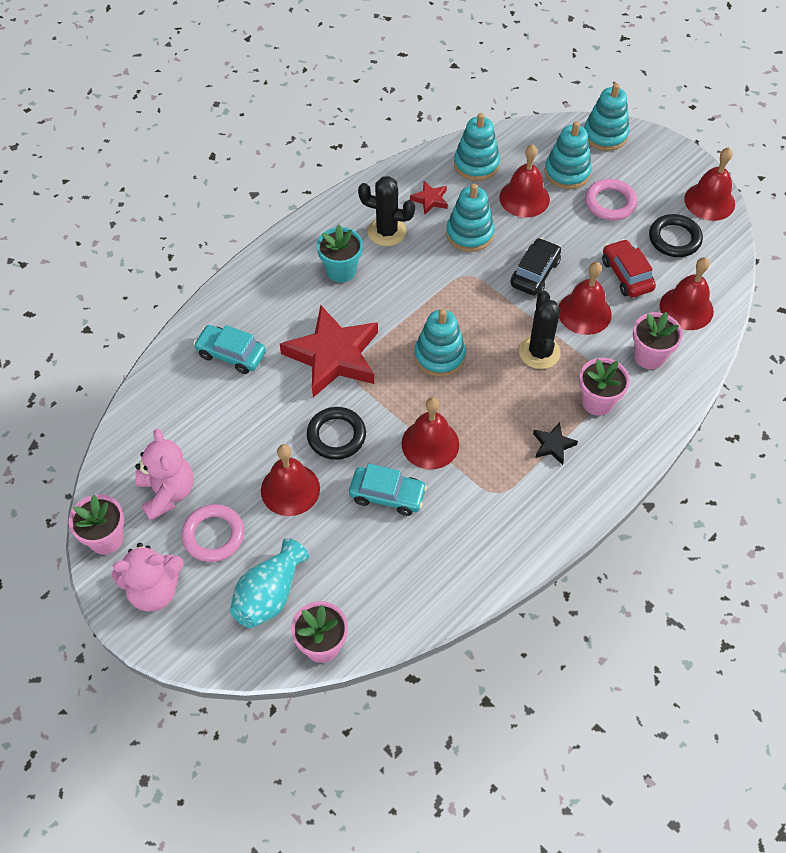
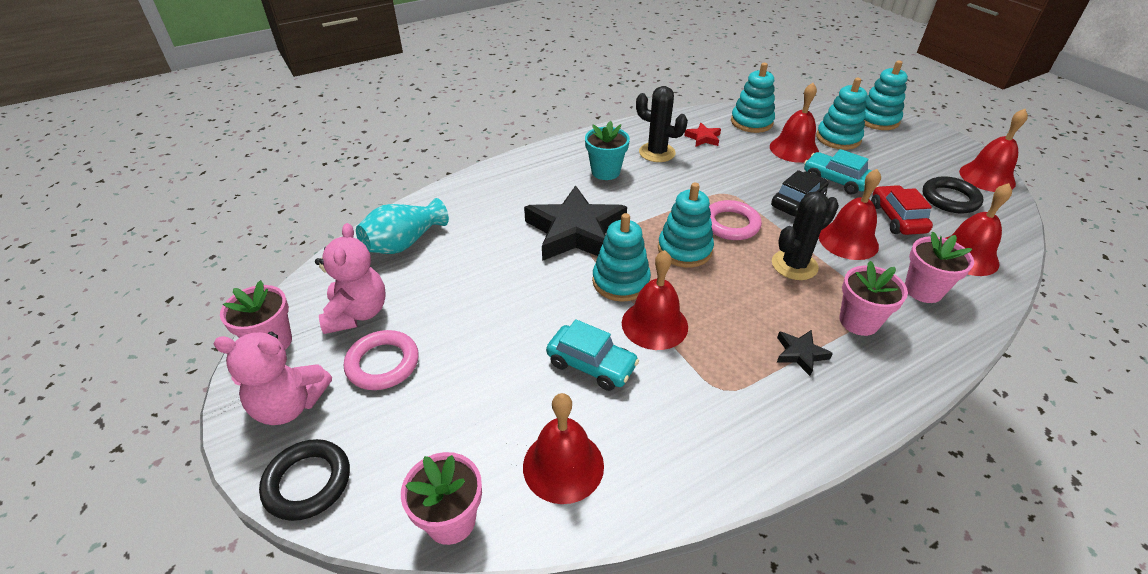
camera: 15 degrees right, 15 degrees down
(231, 354) = (478, 213): turquoise car -> turquoise car (835, 180)
(269, 595) = (414, 441): turquoise vase -> turquoise vase (404, 243)
(290, 489) = (485, 336): red bell -> red bell (563, 465)
(333, 356) = (575, 231): red star -> black star
(336, 436) = (554, 297): black ring -> black ring (307, 482)
(469, 234) = (736, 165): turquoise stacking toy -> turquoise stacking toy (621, 281)
(539, 352) = (794, 265): black cactus -> black cactus turned 45 degrees clockwise
(610, 203) = (880, 164): pink ring -> pink ring (730, 224)

